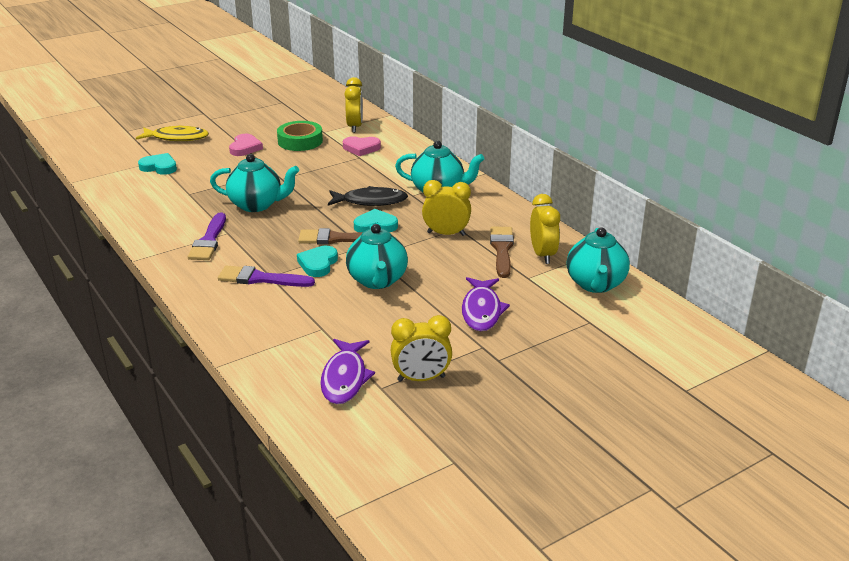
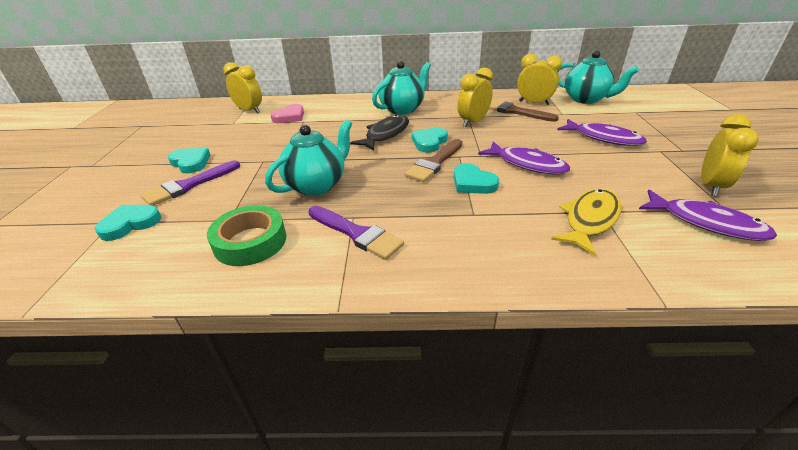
camera: 55 degrees left, 5 degrees up
(177, 138) = (87, 195): yellow fish -> yellow fish (589, 220)
(245, 148) = (191, 163): pink heart -> turquoise heart
(261, 279) = (475, 221): purple brush -> purple brush (189, 185)
(300, 141) = (230, 136): green tape -> green tape (250, 241)
(377, 281) = (527, 164): turquoise teapot -> purple fish

